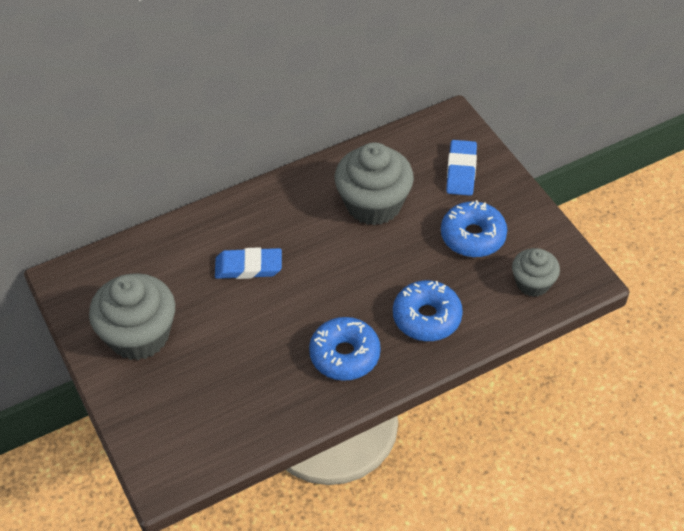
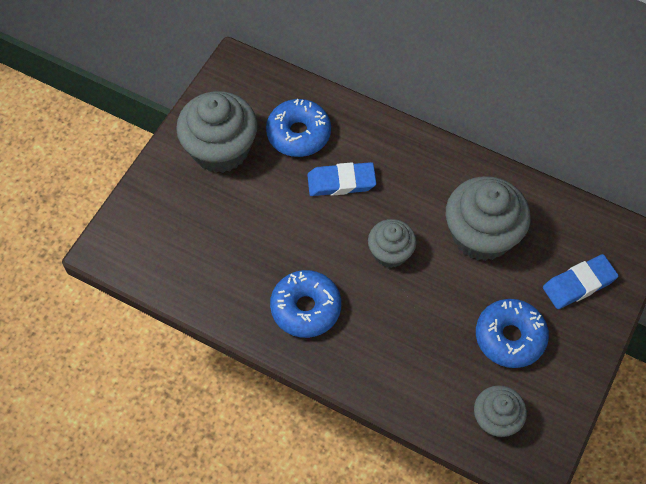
camera: 55 degrees right, 10 degrees up
(248, 267) = (341, 182): blue eraser -> blue eraser turned 60 degrees counterclockwise
(341, 270) = (390, 252): none -> grey cupcake
(427, 317) = (391, 350): blue donut -> blue donut (298, 134)

